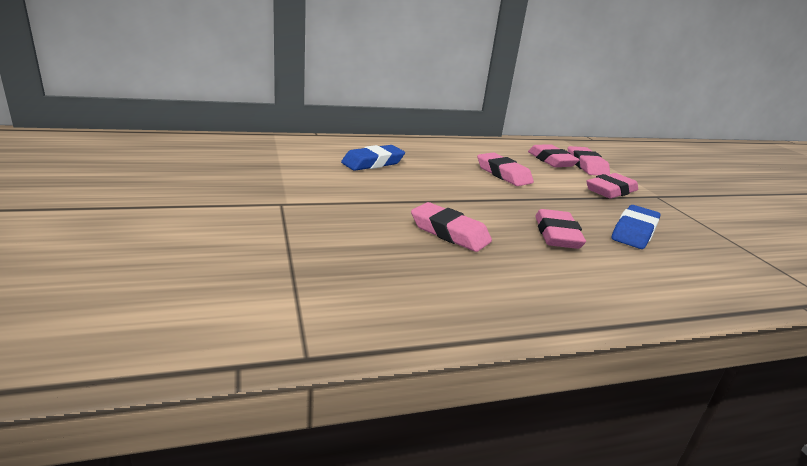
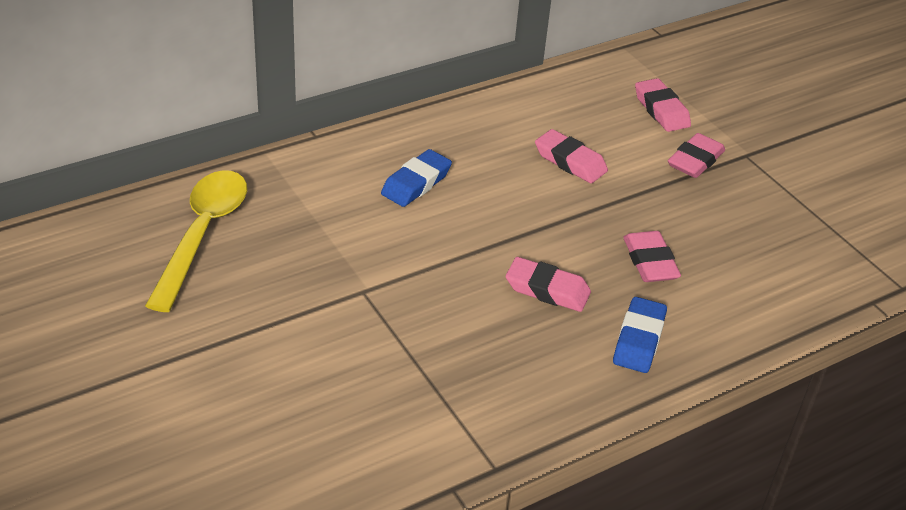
camera: 15 degrees left, 15 degrees up
(185, 155) = (202, 234): none -> yellow spoon
(551, 160) = (618, 111): pink eraser -> none
(634, 232) = (724, 234): blue eraser -> blue eraser (638, 340)

